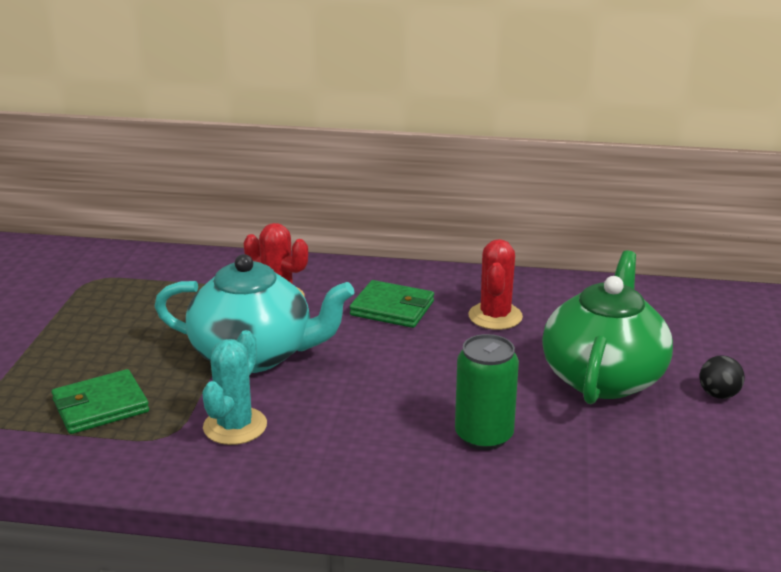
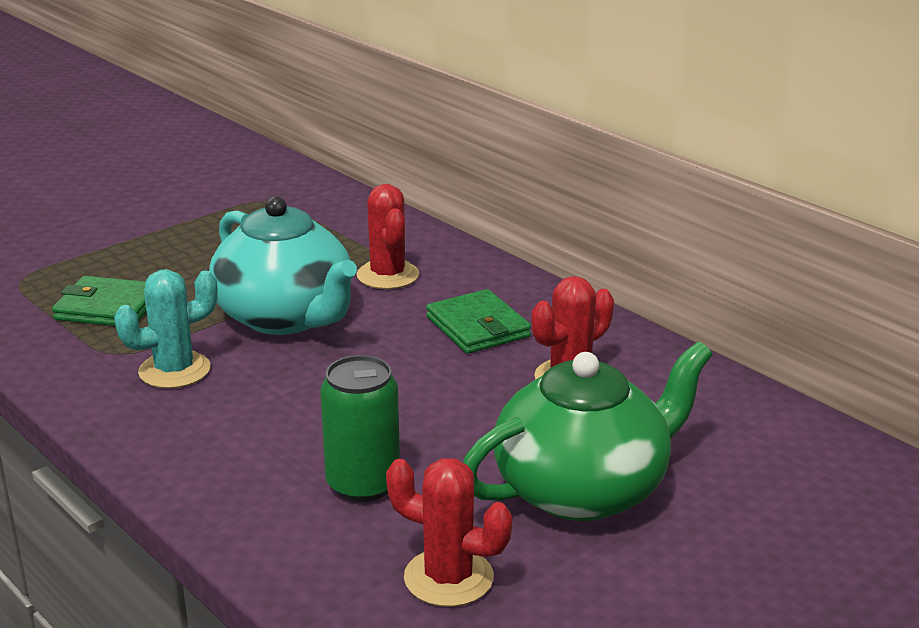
camera: 40 degrees right, 0 degrees up
(617, 462) = (448, 578): none -> red cactus
(718, 395) = (687, 573): black ball -> none

